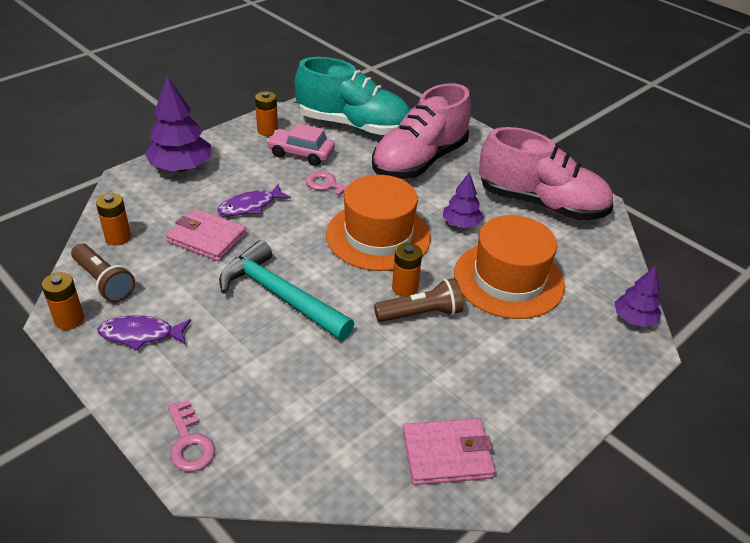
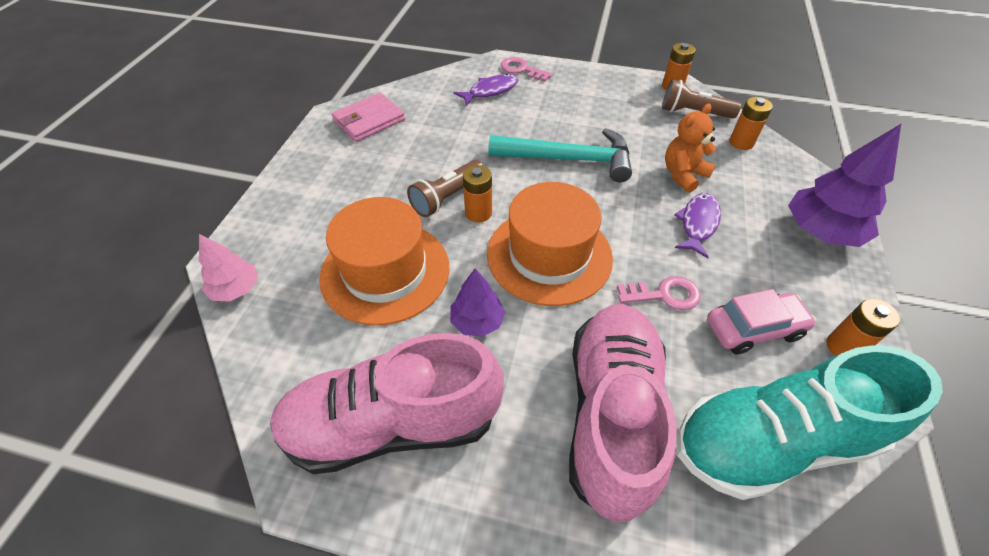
camera: 150 degrees right, 10 degrees up
(141, 334) = (621, 98): purple fish -> purple fish (490, 91)
(207, 238) = (683, 175): pink wallet -> orange teddy bear
(634, 319) = (236, 289): purple tree -> pink tree

